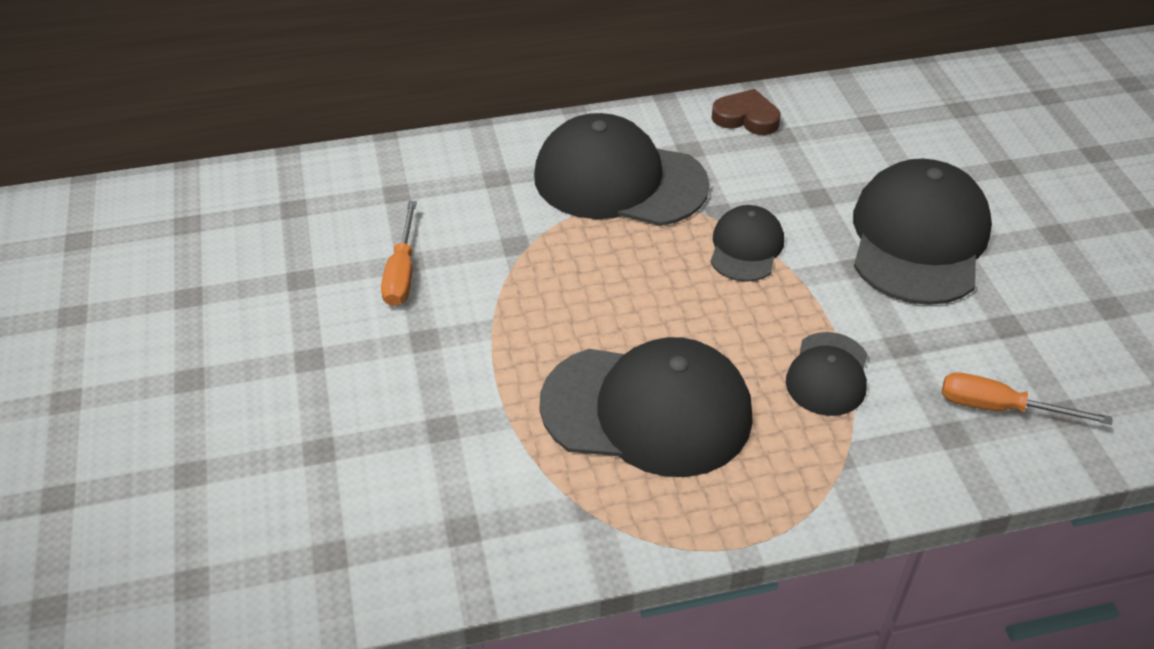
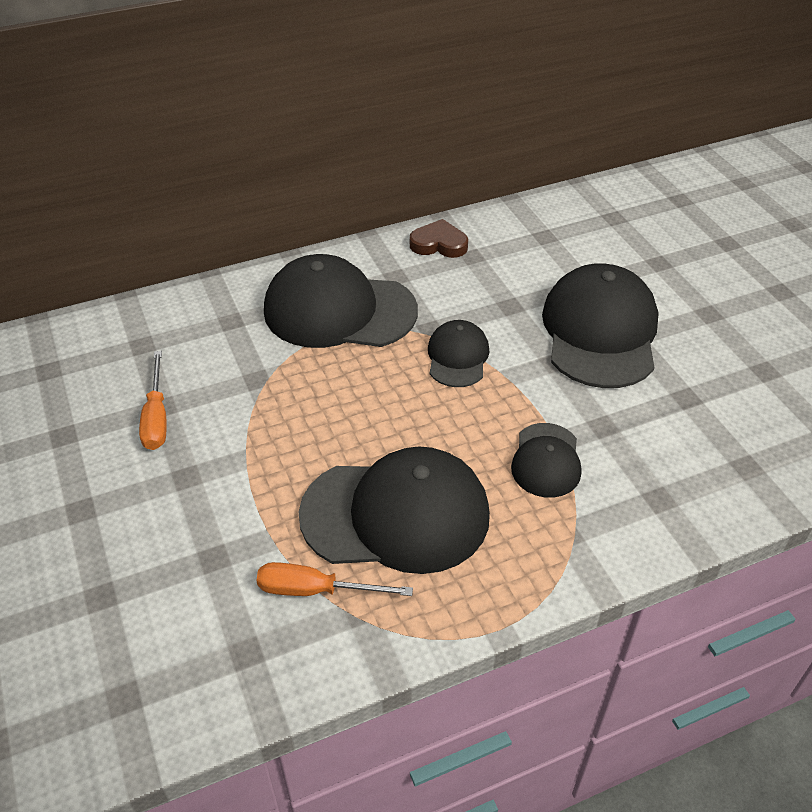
camera: 10 degrees left, 0 degrees up
(1000, 408) = (694, 470): orange screwdriver -> orange screwdriver (316, 590)

